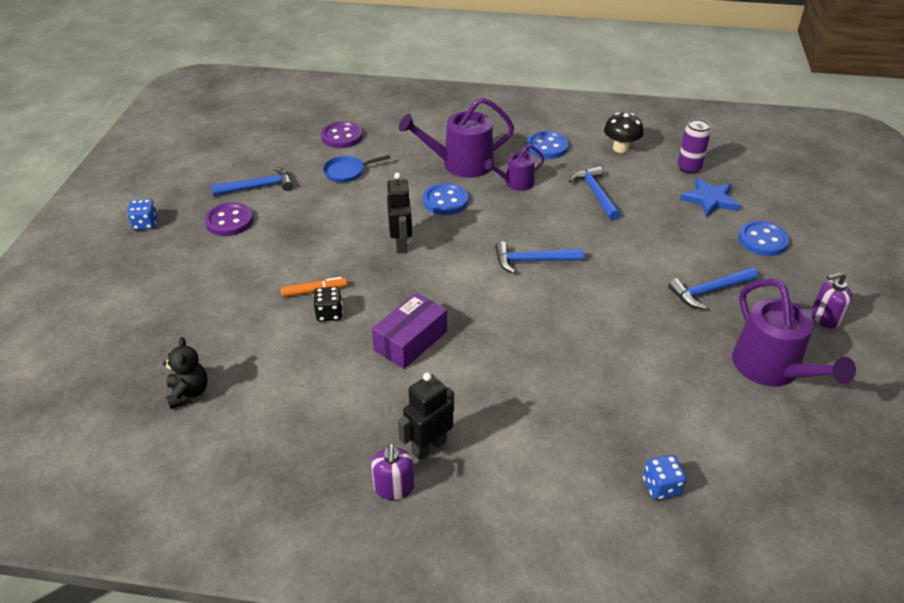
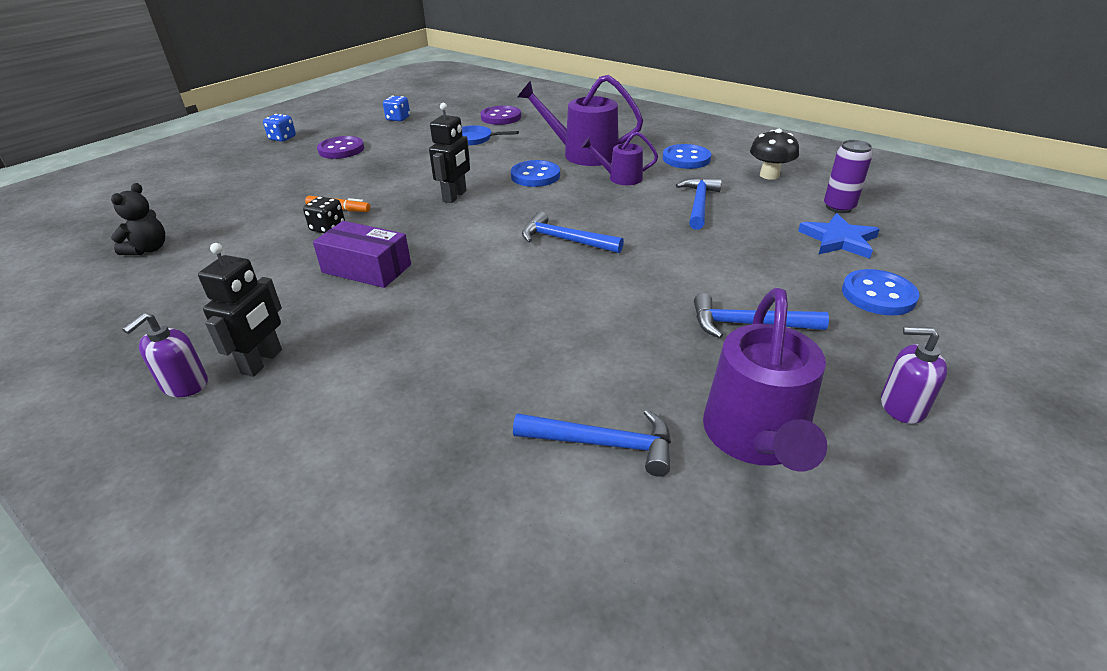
camera: 30 degrees right, 5 degrees down
(258, 187) = (393, 134): blue hammer -> blue hammer (603, 443)
(410, 340) = (366, 268): purple box -> purple box turned 45 degrees clockwise
(429, 447) = (262, 362): black robot -> black robot turned 120 degrees clockwise
(661, 487) = (450, 515): blue dice -> blue dice (398, 119)

